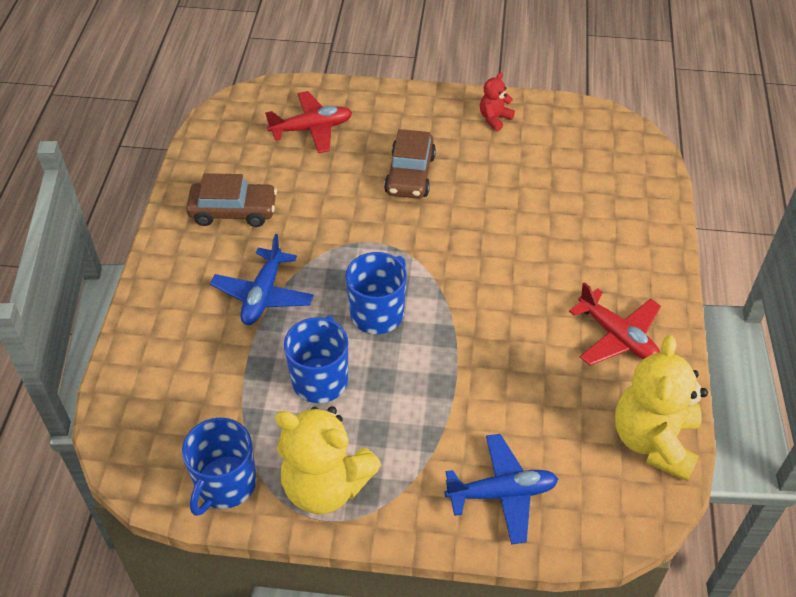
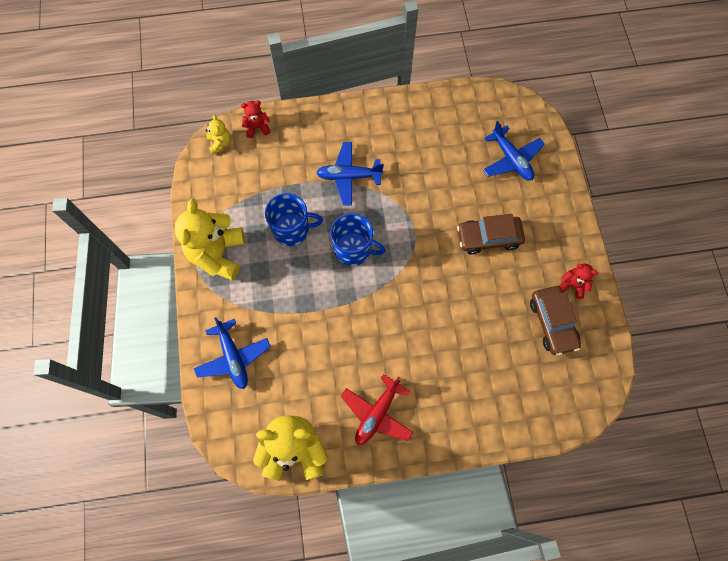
camera: 75 degrees right, 20 degrees up
(126, 391) = (257, 127): none -> red teddy bear
(129, 448) = (220, 143): none -> yellow teddy bear
(225, 484) = (207, 200): blue mug -> none
(233, 211) = (414, 135): brown car -> brown car (552, 323)
(311, 129) = (511, 159): red plane -> blue plane

